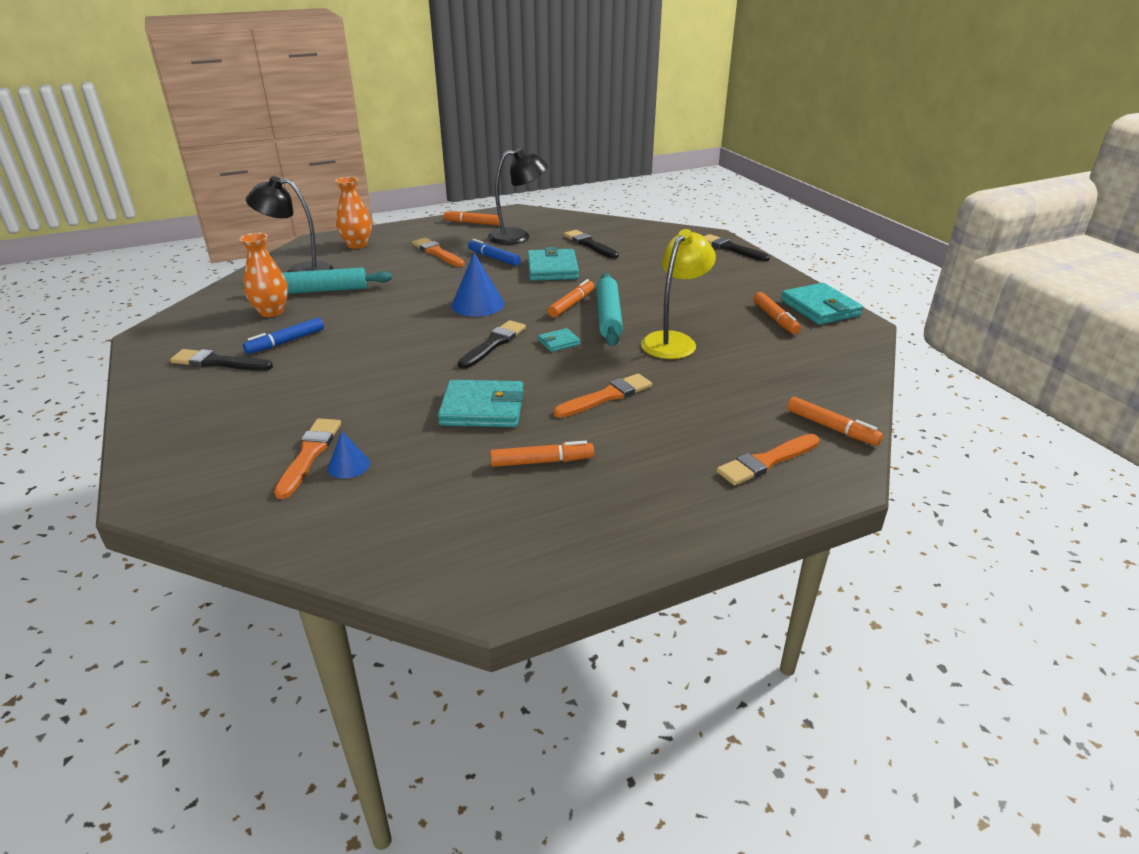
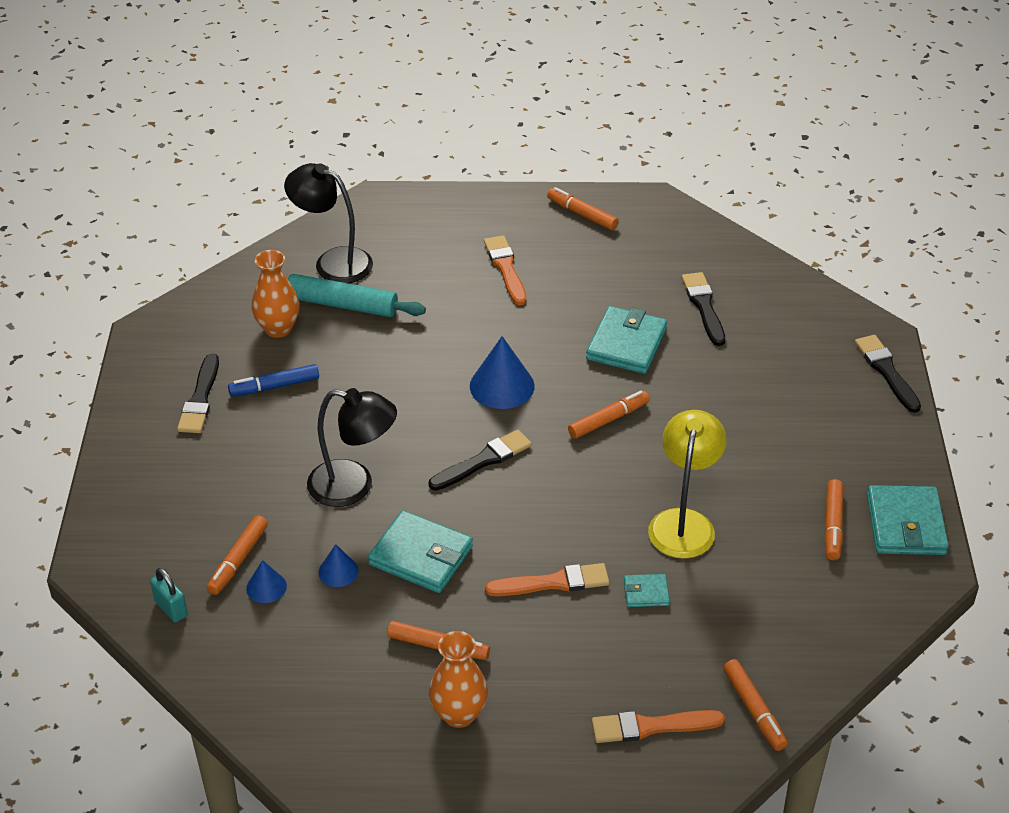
camera: 25 degrees right, 10 degrees up
(218, 362) = (200, 398): black brush -> black brush turned 120 degrees counterclockwise
(254, 508) = (171, 608): none -> turquoise padlock
(309, 454) = (238, 560): orange brush -> orange marker
(357, 245) = (419, 223): orange vase -> orange vase (459, 714)
(413, 437) = (338, 571): none -> blue cone
(494, 258) = (567, 300): blue marker -> none
(518, 236) = (623, 262): black lamp -> black lamp (353, 486)
(559, 342) = (554, 481): turquoise wallet -> turquoise wallet (646, 592)
(608, 317) = (636, 456): turquoise rolling pin -> none
(674, 341) = (683, 522): yellow lamp -> yellow lamp turned 45 degrees counterclockwise

